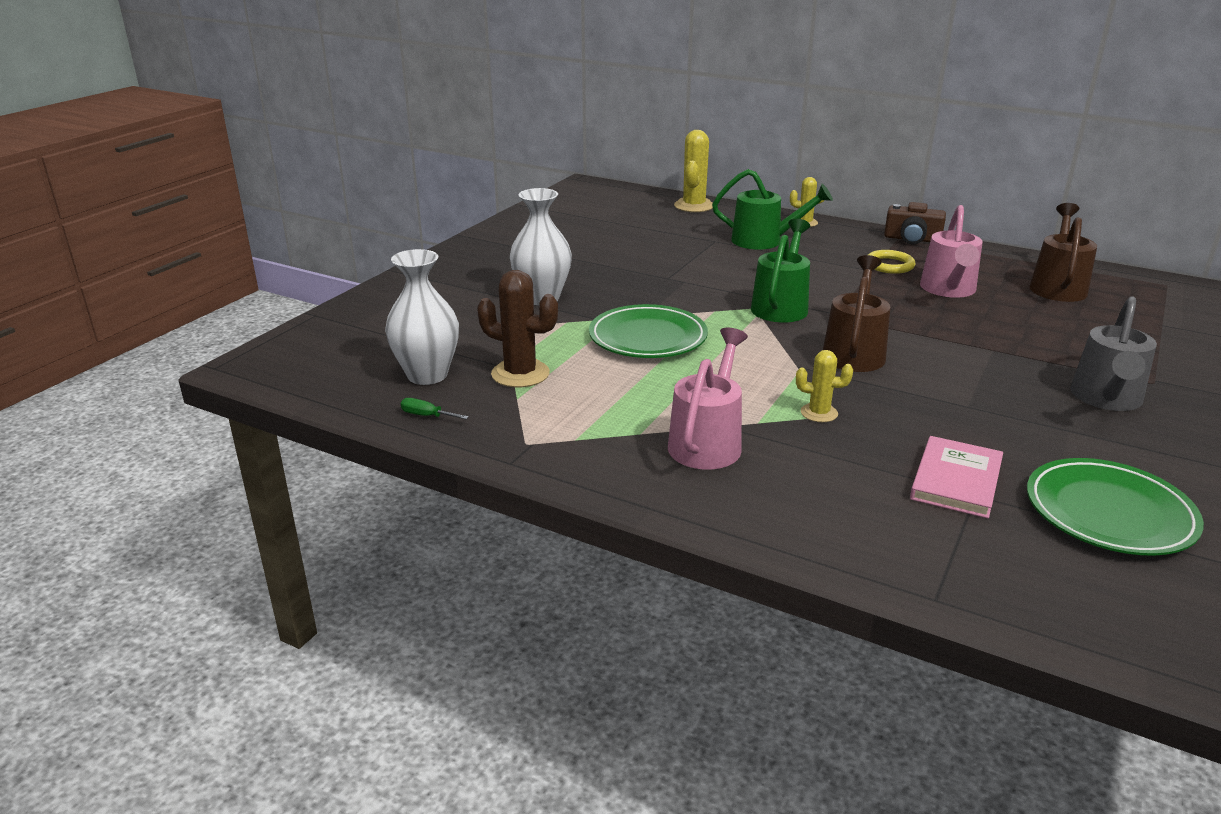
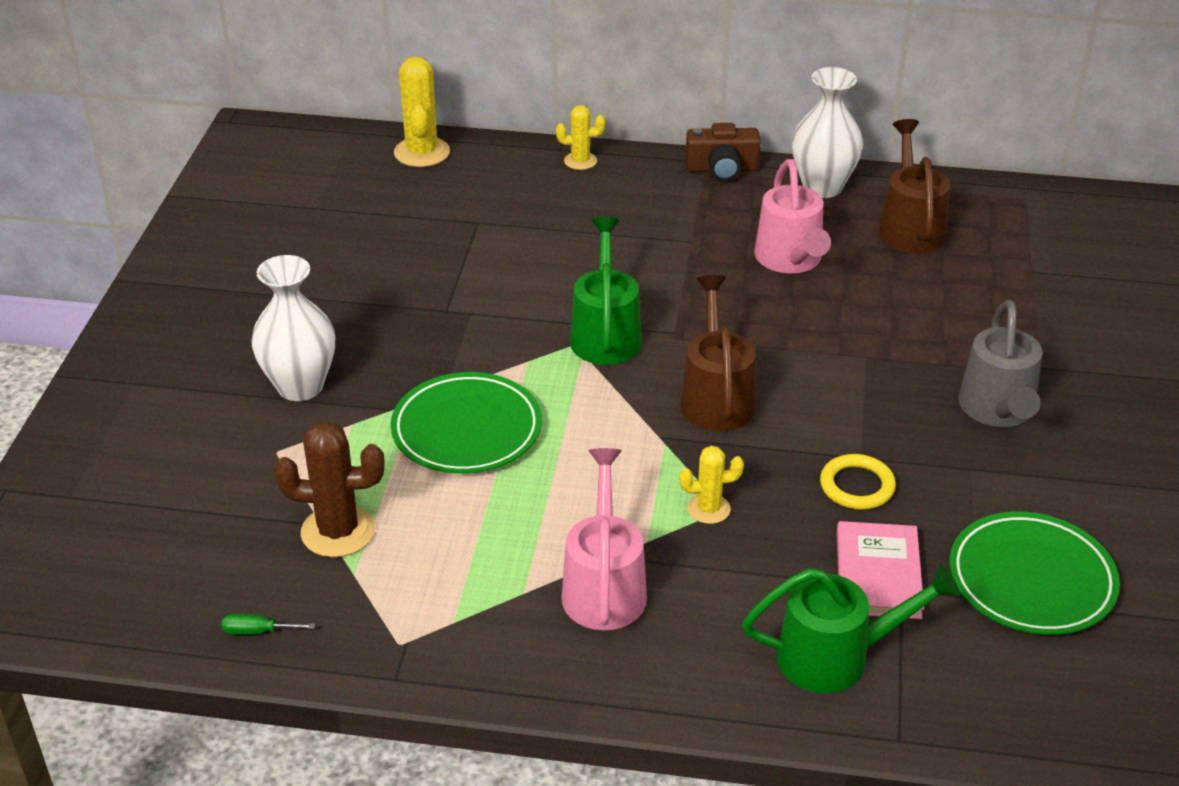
camera: 20 degrees left, 10 degrees up
(427, 375) = (221, 563): white vase -> white vase (822, 187)
(764, 241) = (542, 210): green watering can -> green watering can (837, 657)
(889, 265) = (709, 227): yellow ring -> yellow ring (857, 486)

